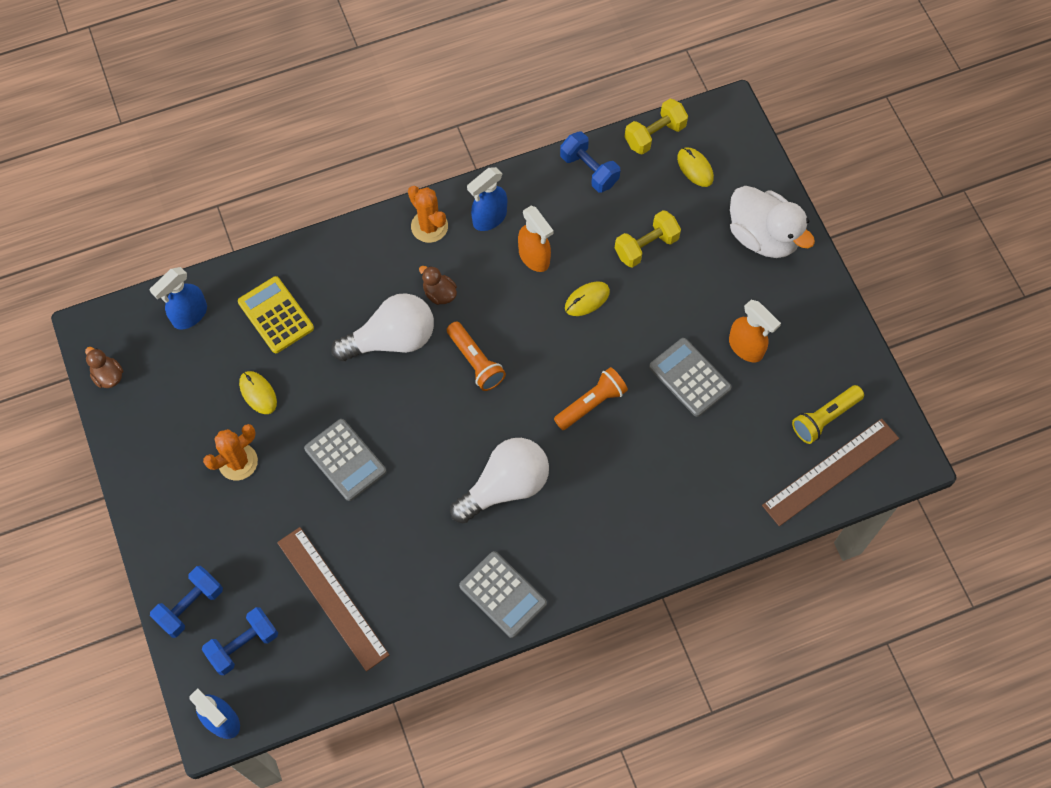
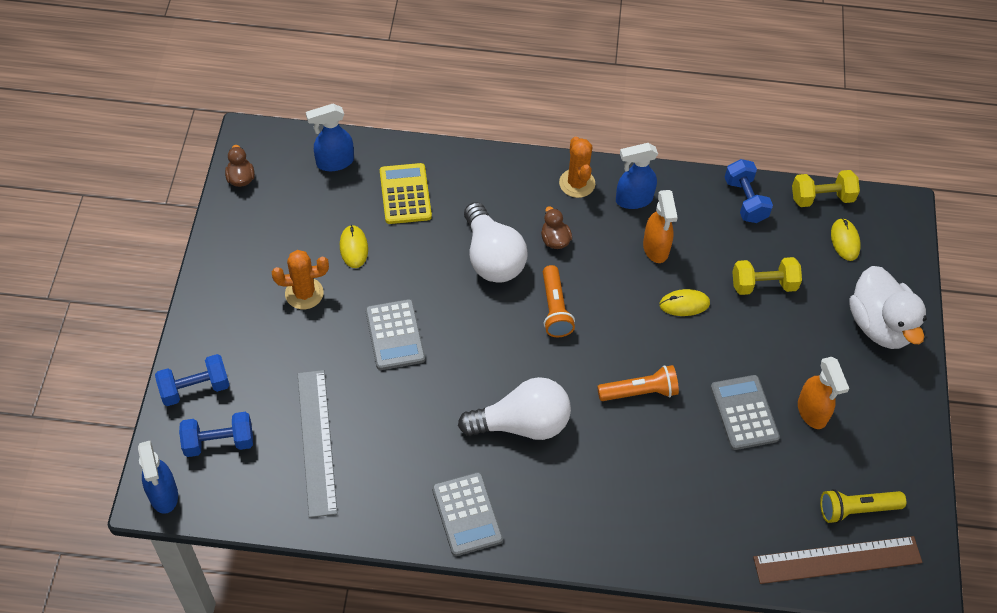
camera: 25 degrees right, 10 degrees down
(332, 598) = (316, 442): brown ruler -> grey ruler
(392, 339) = (492, 257): white light bulb -> white light bulb turned 60 degrees clockwise

